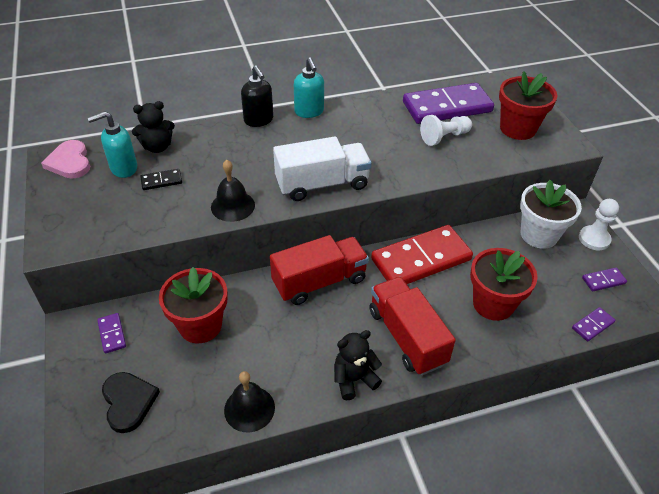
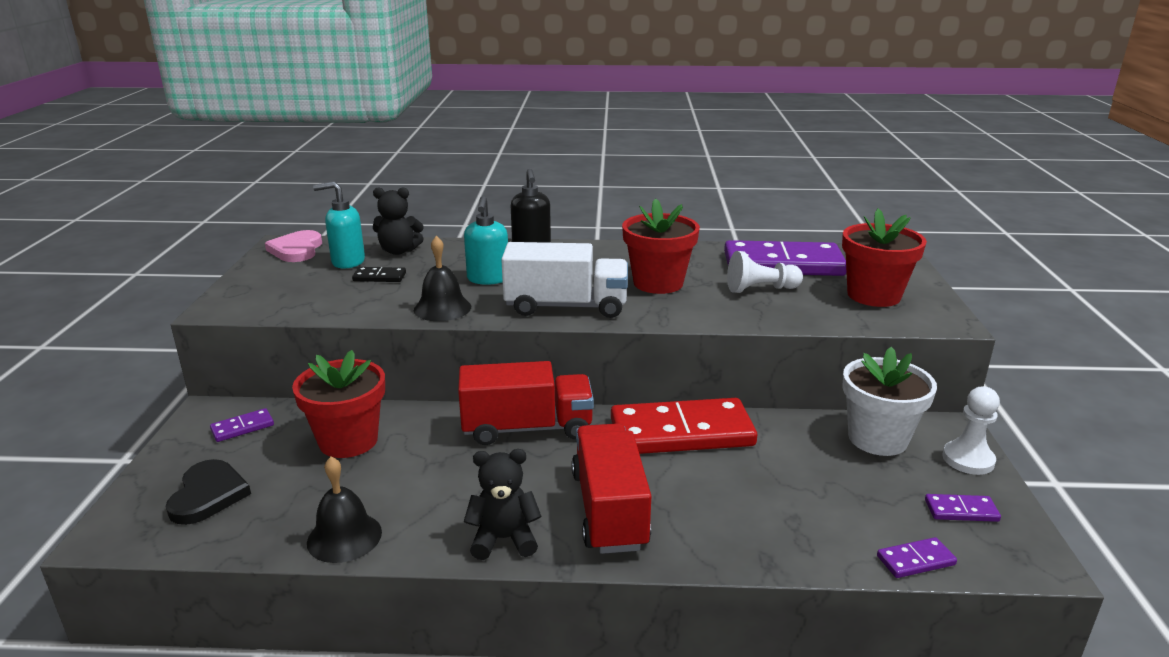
camera: 20 degrees right, 20 degrees down
(112, 334) = (242, 427): purple domino -> purple domino turned 60 degrees clockwise
(309, 112) = (598, 246): turquoise soap dispenser -> turquoise soap dispenser (488, 279)
(493, 304) = (762, 501): red flower pot -> red flower pot (658, 283)

